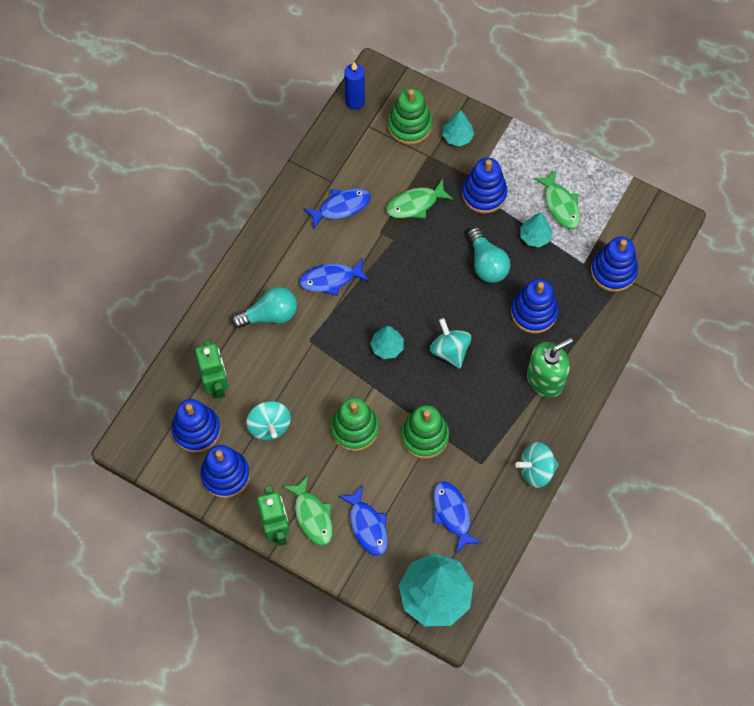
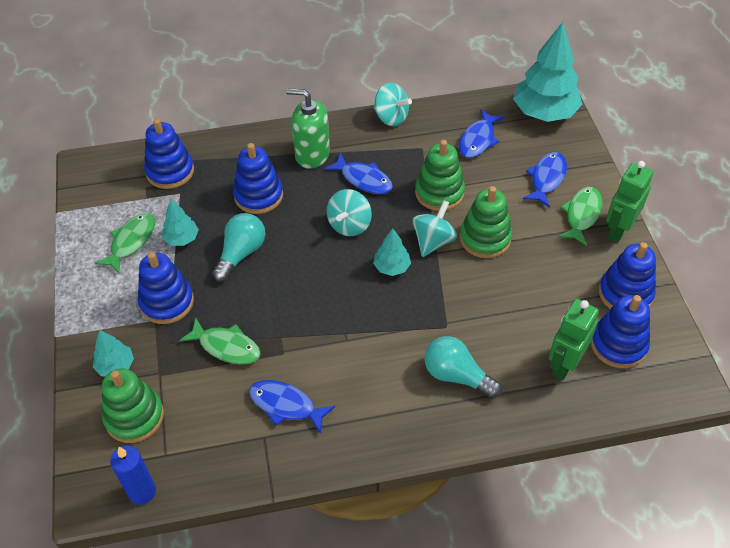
camera: 130 degrees left, 15 degrees down
(269, 426) = (551, 295): turquoise spinning top -> turquoise spinning top (433, 241)
(330, 279) = (371, 355): blue fish -> blue fish (363, 179)

